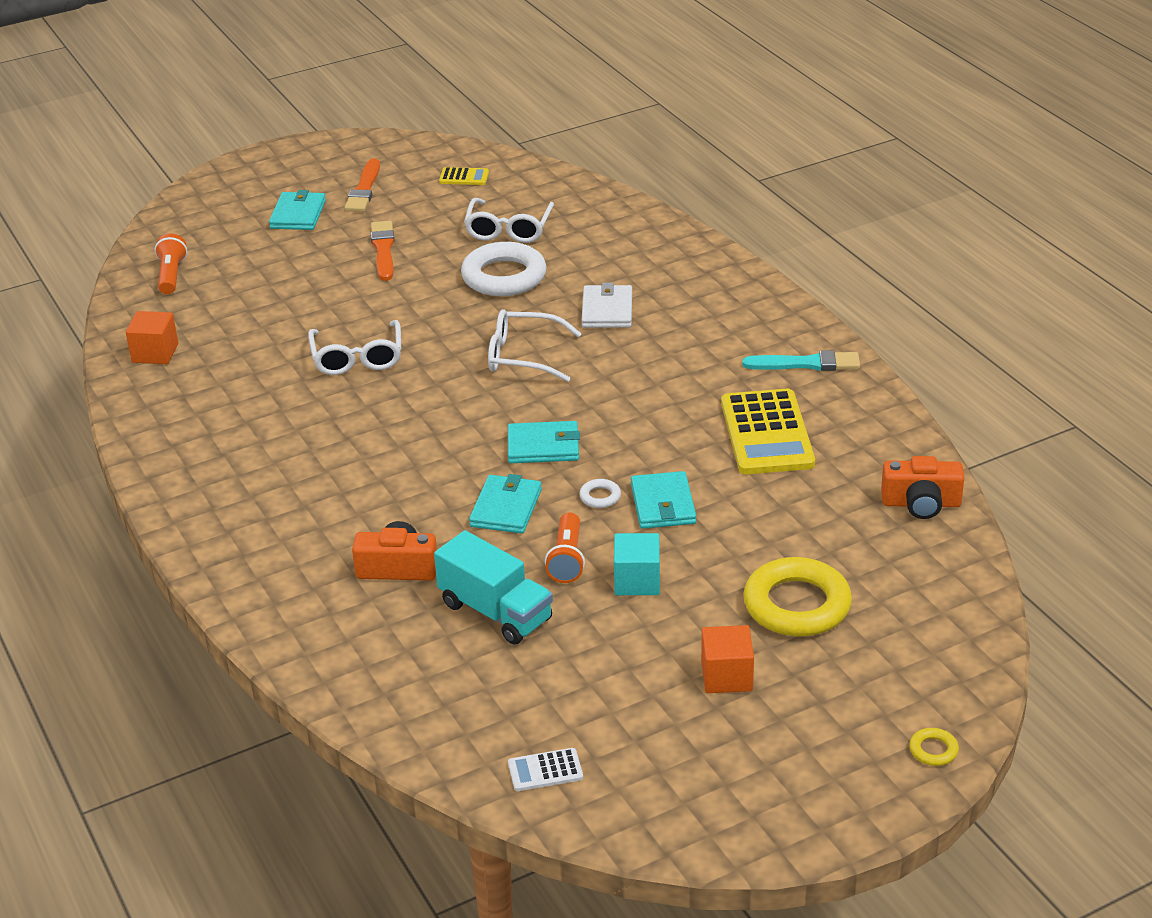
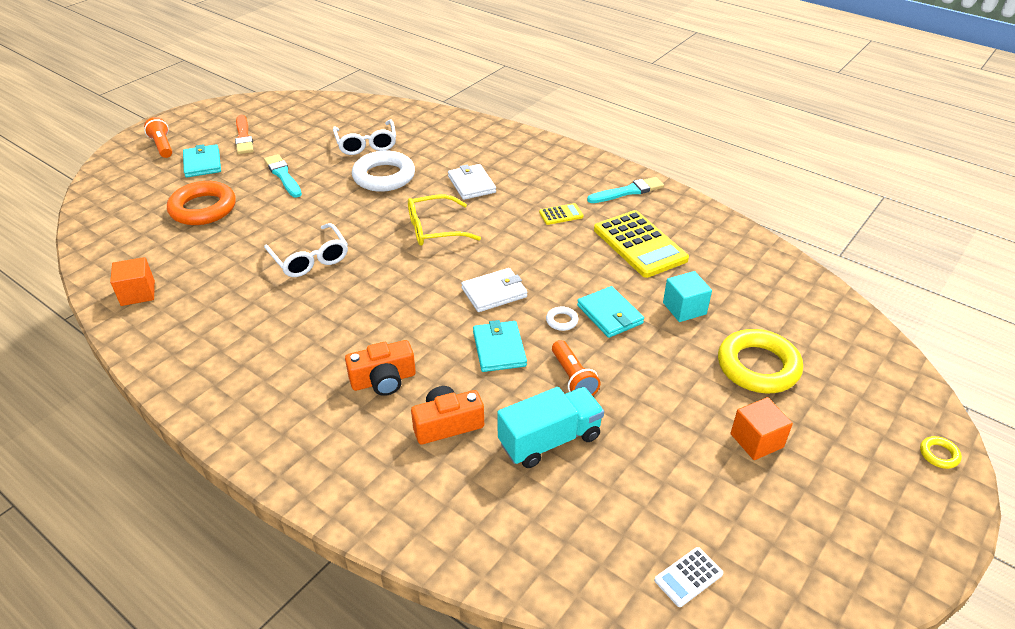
camera: 25 degrees left, 5 degrees up
(171, 275) = (121, 228): orange flashlight -> orange flashlight (162, 146)
(270, 271) = (203, 208): none -> orange ring
(383, 250) = (283, 175): orange brush -> turquoise brush
(464, 177) = (312, 116): yellow calculator -> yellow calculator (561, 214)
(495, 612) = (549, 440): turquoise truck -> turquoise truck turned 45 degrees counterclockwise
(524, 356) = (435, 229): white glasses -> yellow glasses
(543, 446) = (494, 292): turquoise wallet -> white wallet
(637, 581) = (635, 381): turquoise cube -> turquoise cube (684, 308)
(921, 503) = (774, 268): orange camera -> orange camera (383, 380)

